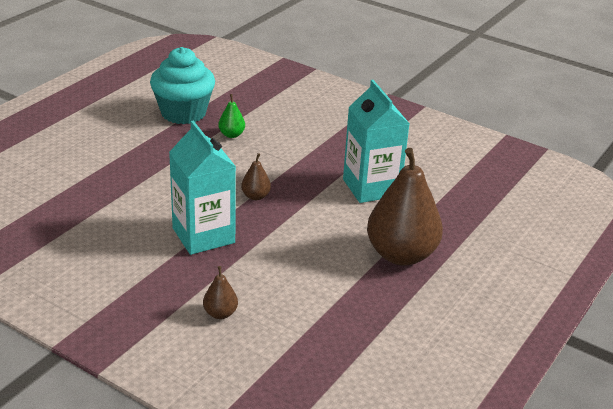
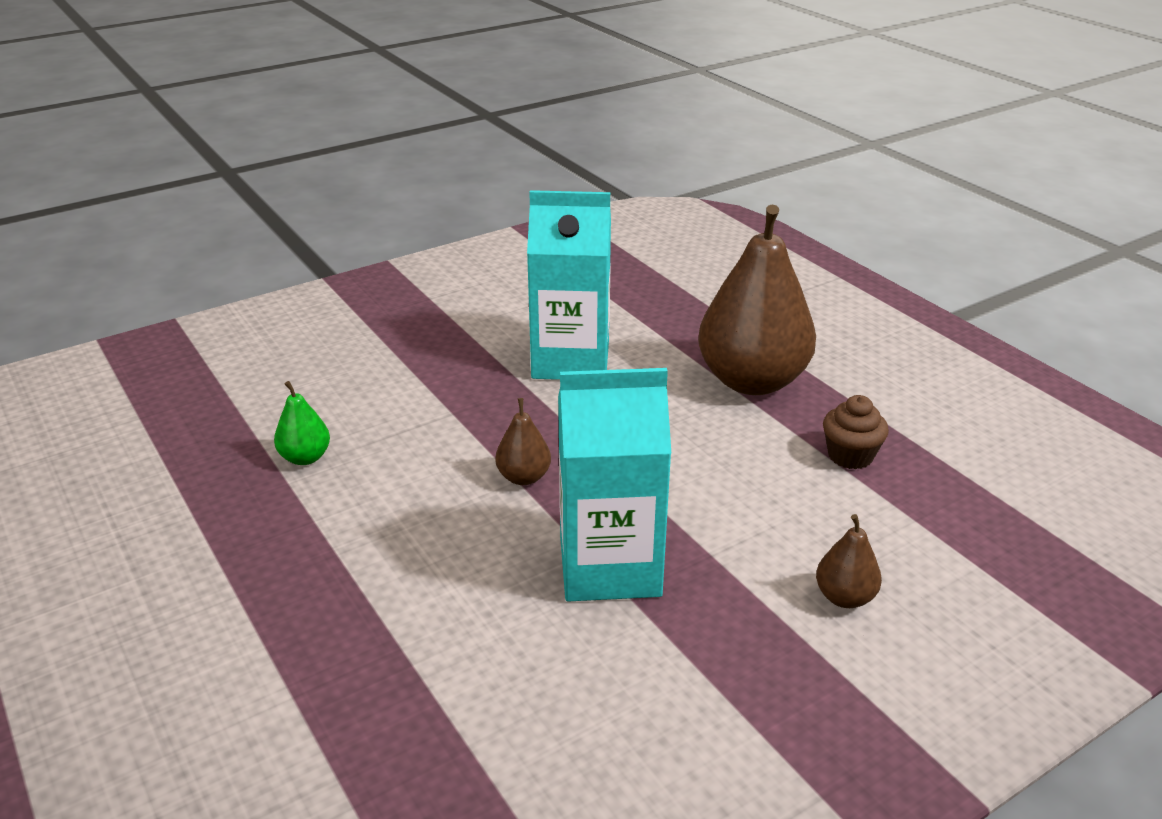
camera: 65 degrees left, 0 degrees up
(183, 113) = (171, 499): turquoise cupcake -> none
(349, 302) = (850, 456): none -> brown cupcake

